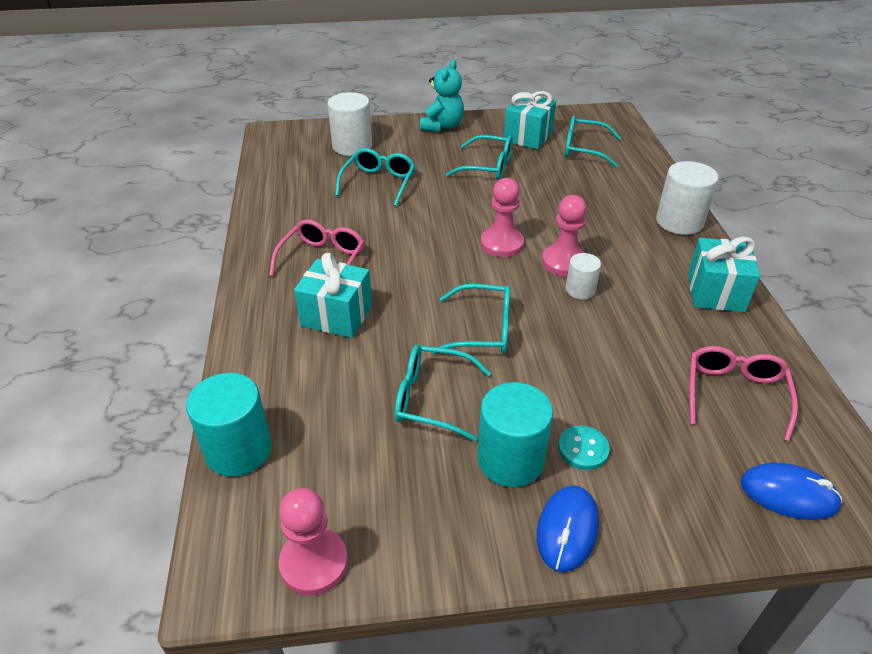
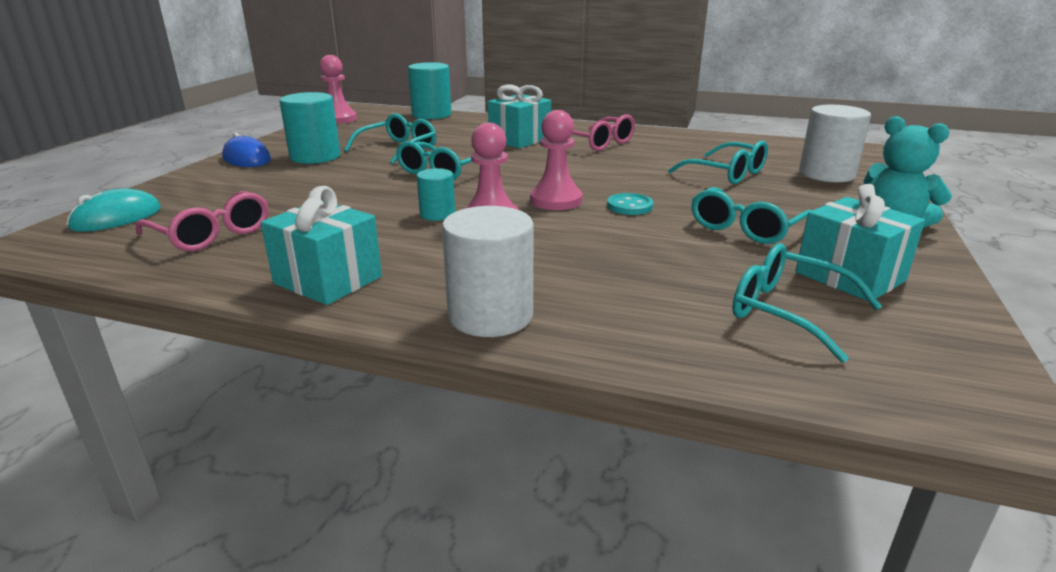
camera: 115 degrees right, 15 degrees down
(580, 290) = (437, 214): white cylinder -> turquoise cylinder
(583, 149) = (787, 311): turquoise glasses -> turquoise glasses turned 90 degrees counterclockwise
(583, 449) = (283, 174): turquoise button -> turquoise button (629, 206)
(788, 494) = (116, 218): blue mouse -> turquoise mouse

